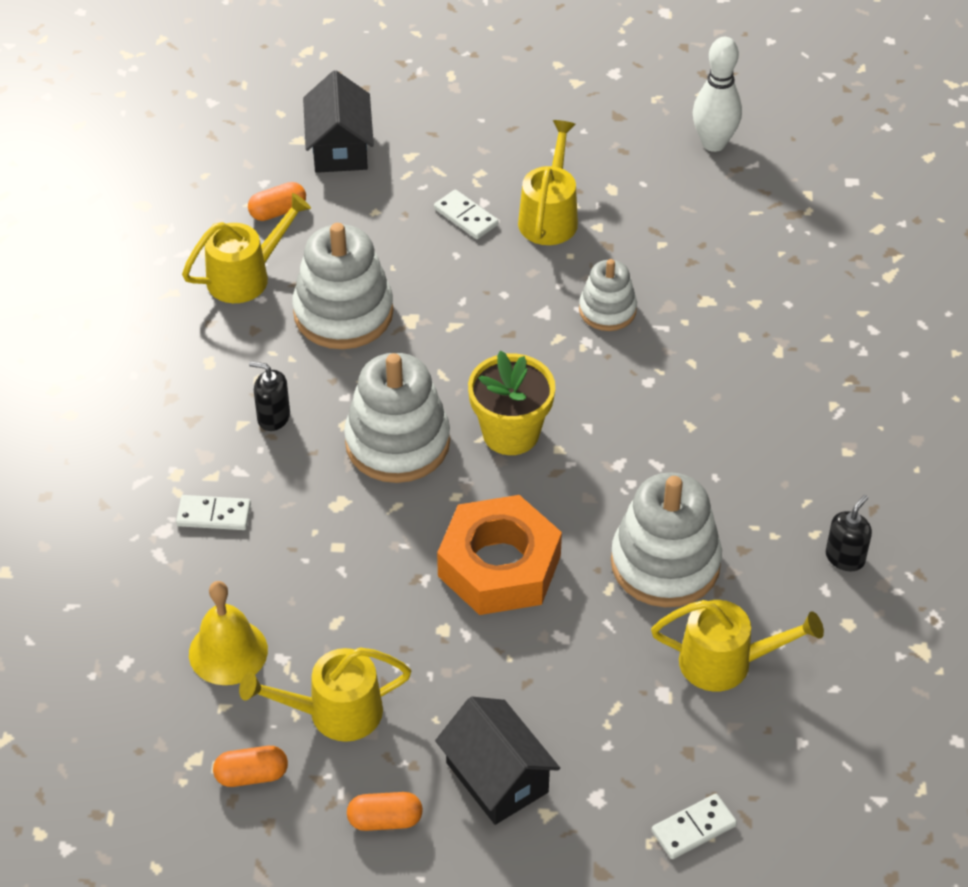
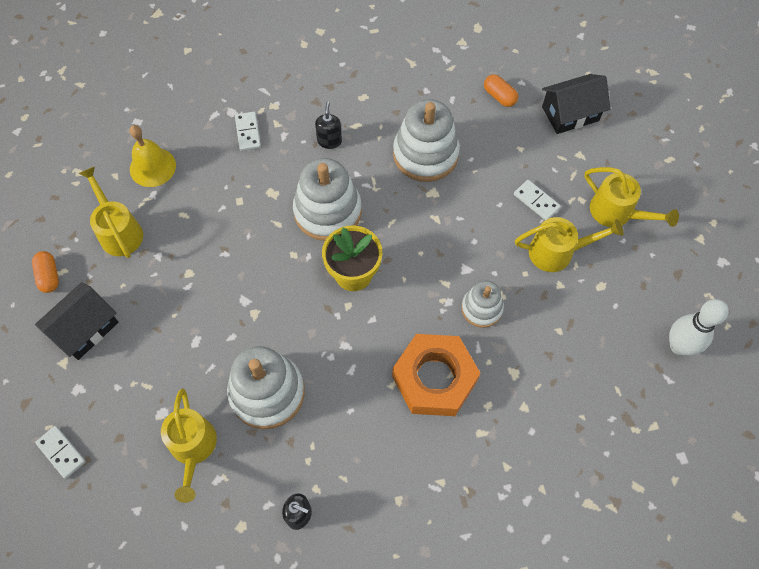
camera: 75 degrees right, 15 degrees up
(246, 276) = (438, 96): yellow watering can -> yellow watering can (617, 213)
(251, 775) = (71, 202): orange capsule -> none
(466, 217) = (536, 201): white domino -> white domino turned 75 degrees counterclockwise
(499, 566) = (243, 292): orange nut -> orange nut (434, 379)

